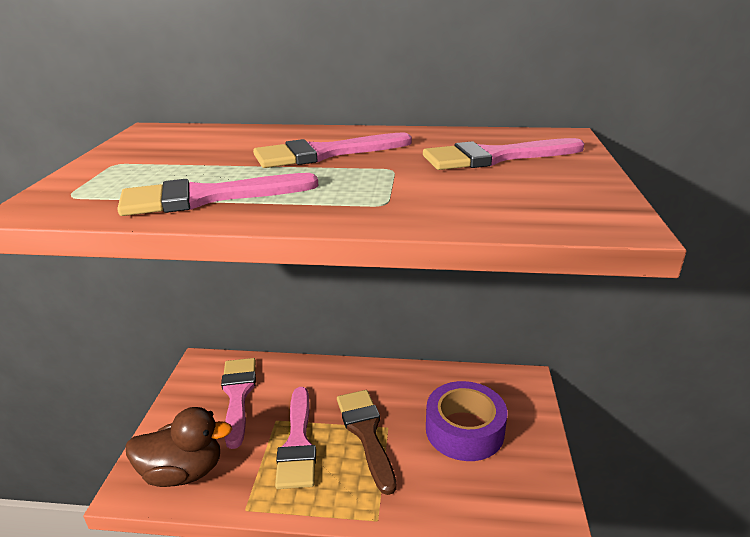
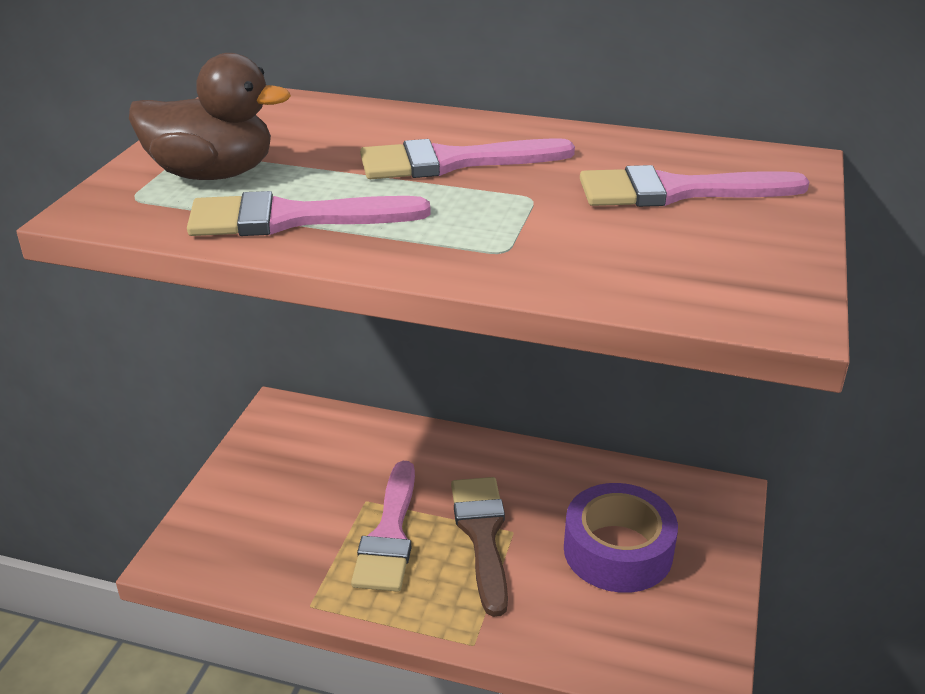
camera: 10 degrees right, 5 degrees up
(183, 472) = (239, 549): brown duck -> brown duck (212, 174)
(238, 395) = (321, 460): pink brush -> none

